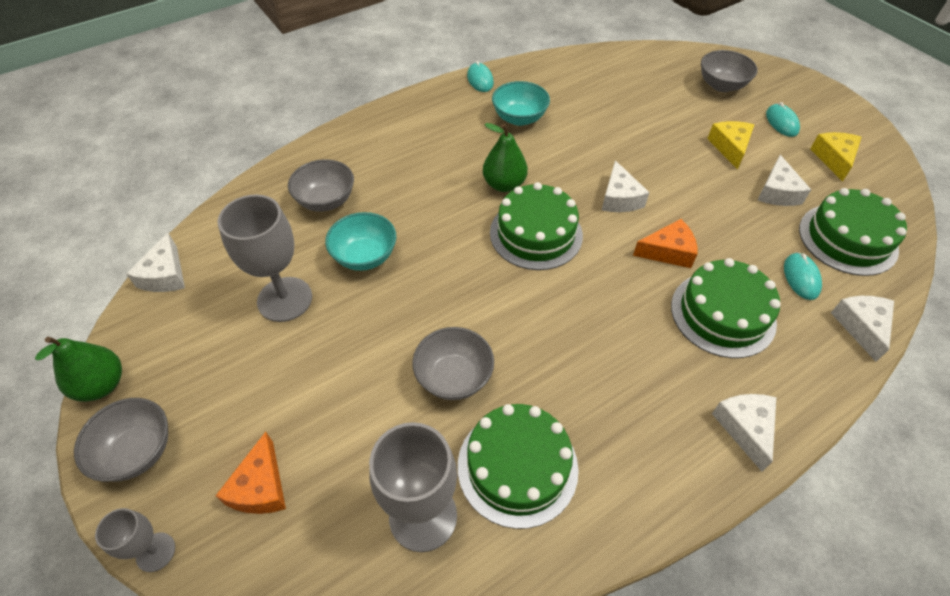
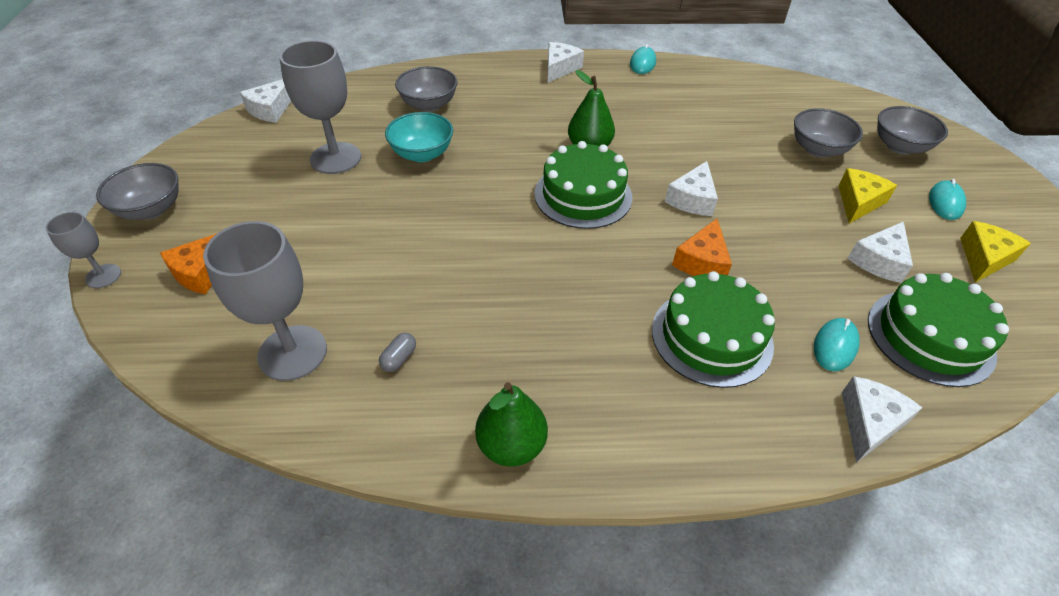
camera: 30 degrees right, 5 degrees down
(102, 385) = (169, 159): green pear -> green pear (511, 445)
(454, 377) = (410, 268): grey bowl -> grey bowl (818, 149)
(517, 466) = (399, 358): green cake -> grey capsule
(519, 118) = (652, 103): turquoise bowl -> none
(668, 251) = (702, 261): orange cheese -> orange cheese turned 90 degrees clockwise
(745, 428) = (642, 442): white cheese -> white cheese (560, 68)

